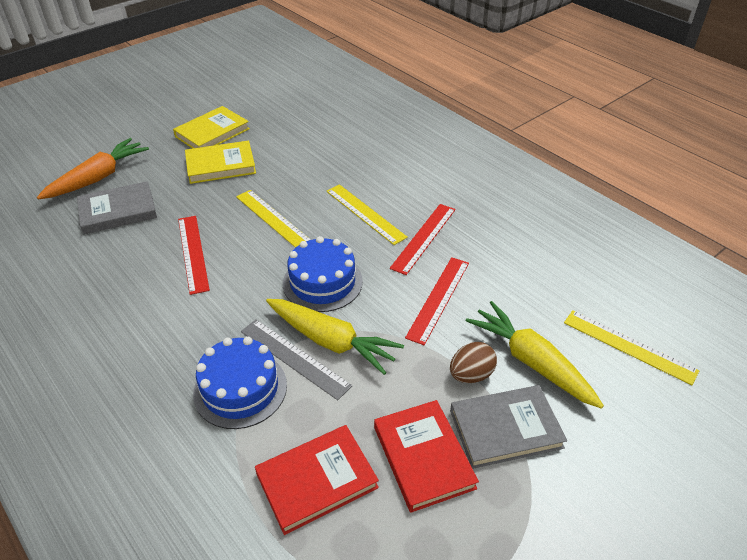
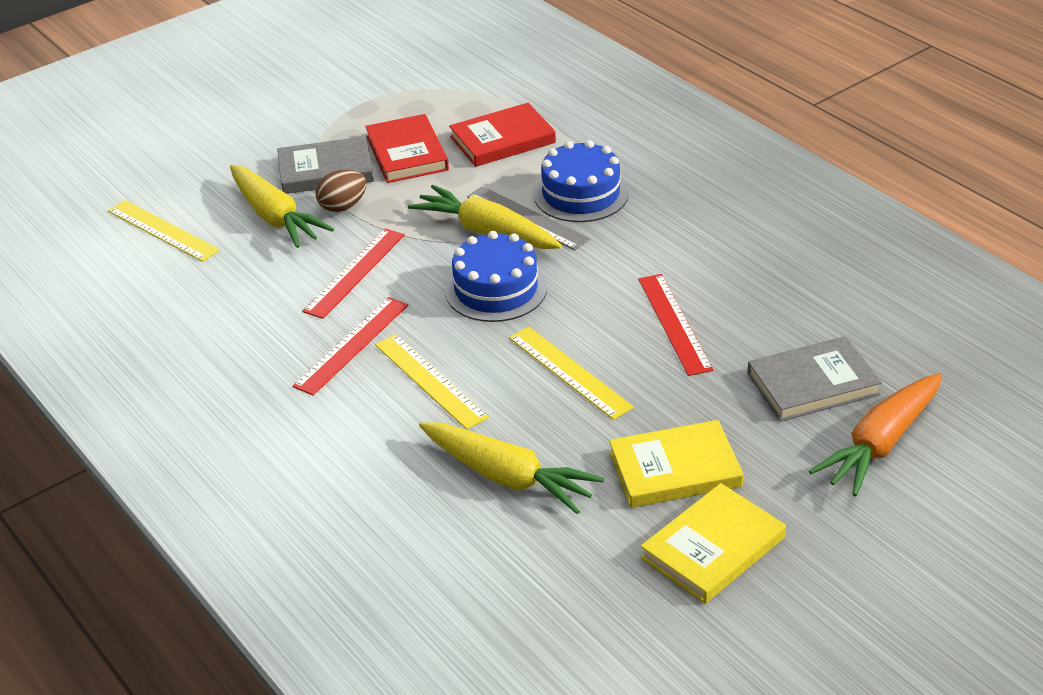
camera: 175 degrees left, 5 degrees down
(315, 162) = (507, 477): none -> yellow carrot

